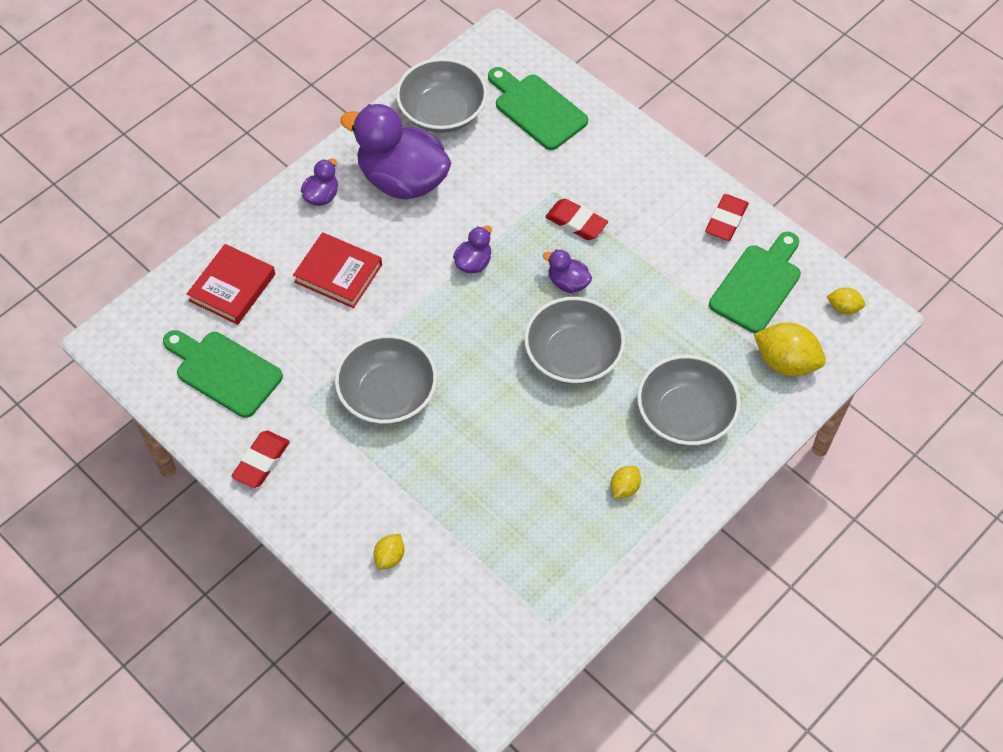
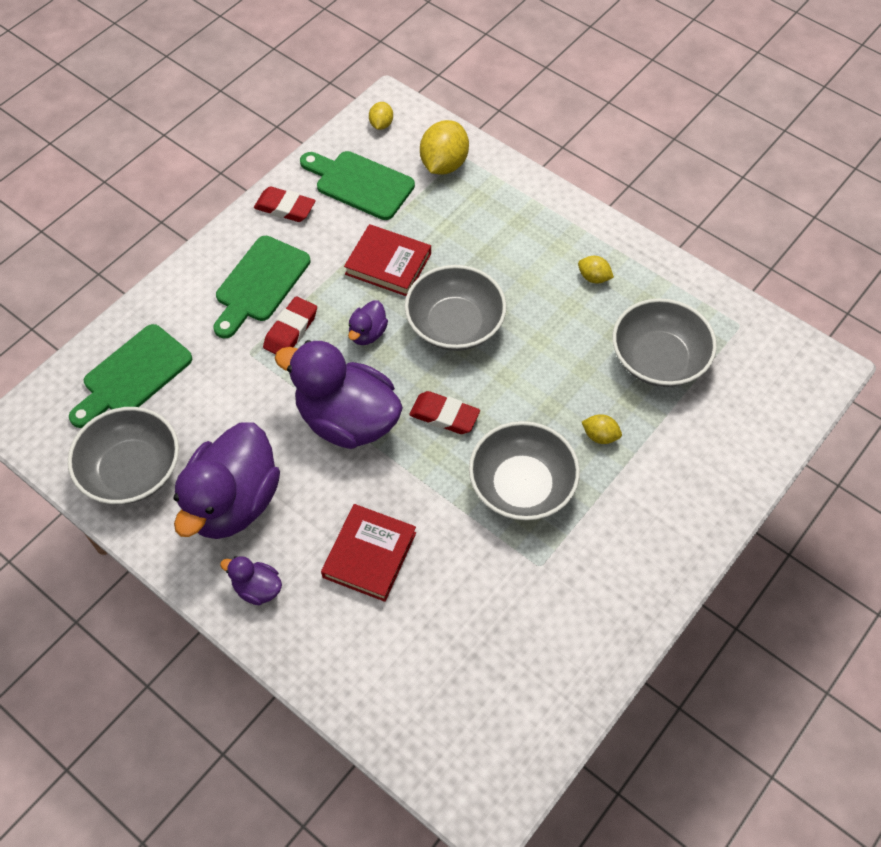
camera: 95 degrees left, 0 degrees up
(224, 371) = (515, 661): green cutting board -> green cutting board (260, 283)
(232, 287) = (397, 672): red book -> red book (388, 264)
(261, 461) = (624, 601): red eraser -> red eraser (444, 416)
(390, 557) = (706, 463): yellow lemon -> yellow lemon (600, 436)
(473, 263) = (347, 420): purple duck -> purple duck, size x2.25
(685, 415) = (509, 235): grey bowl -> grey bowl (658, 359)

